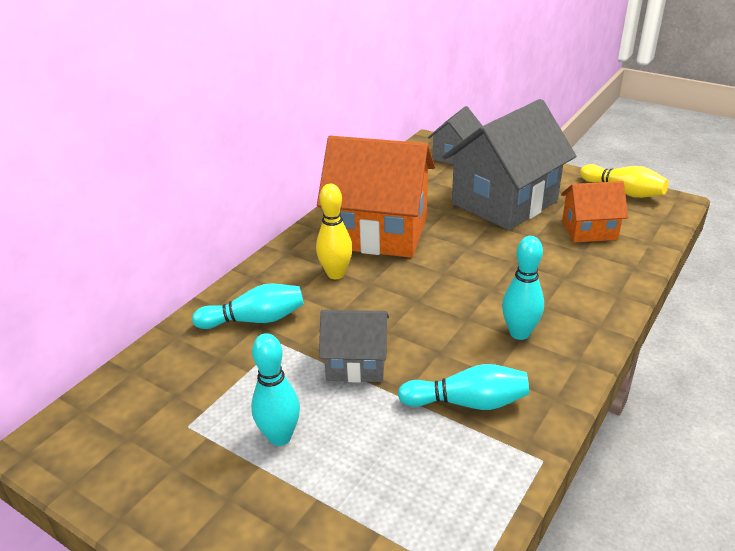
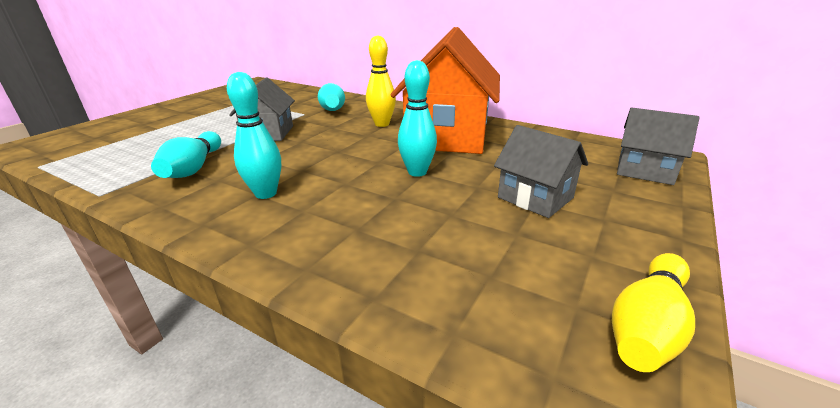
camera: 85 degrees right, 5 degrees down
(280, 437) = (216, 118): turquoise bowling pin -> turquoise bowling pin (417, 172)
(504, 202) = (535, 197): grey house -> grey house, size x0.53
(589, 230) = (480, 262): orange house -> none

